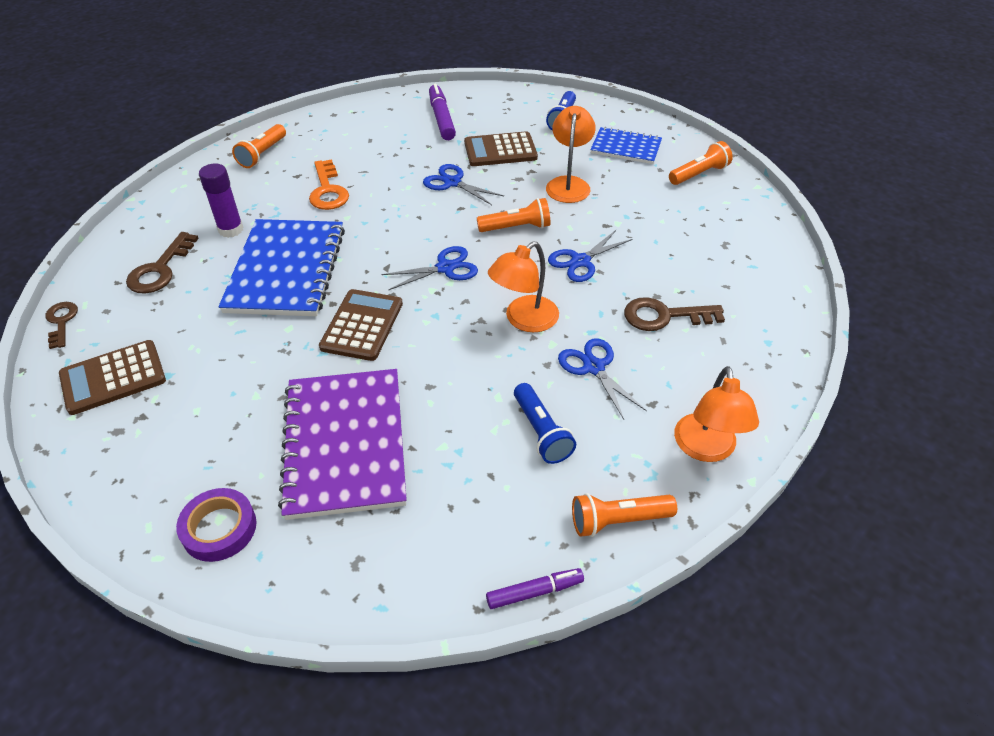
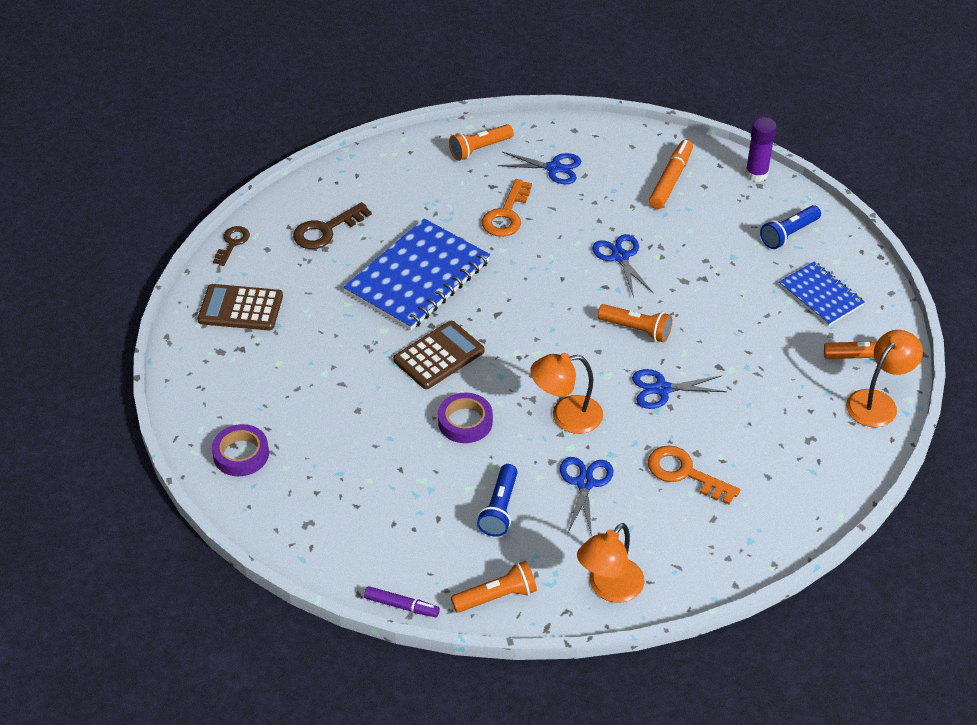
camera: 35 degrees right, 0 degrees up
(231, 230) = (401, 217): purple glue stick -> purple glue stick (756, 174)
(345, 444) = (358, 441): purple notebook -> none
(437, 370) = (465, 422): none -> purple tape
(441, 118) = (670, 180): purple marker -> orange marker
(445, 268) = (543, 338): blue scissors -> blue scissors (554, 168)
(500, 150) = (695, 242): brown calculator -> none
(568, 184) = (725, 308): orange lamp -> orange lamp (877, 402)
(618, 520) = (497, 597): orange flashlight -> orange flashlight turned 135 degrees clockwise
(664, 316) = (684, 473): brown key -> orange key

